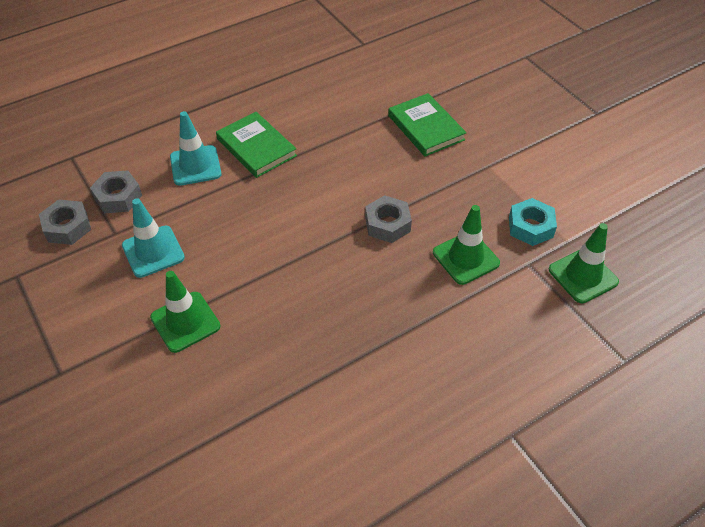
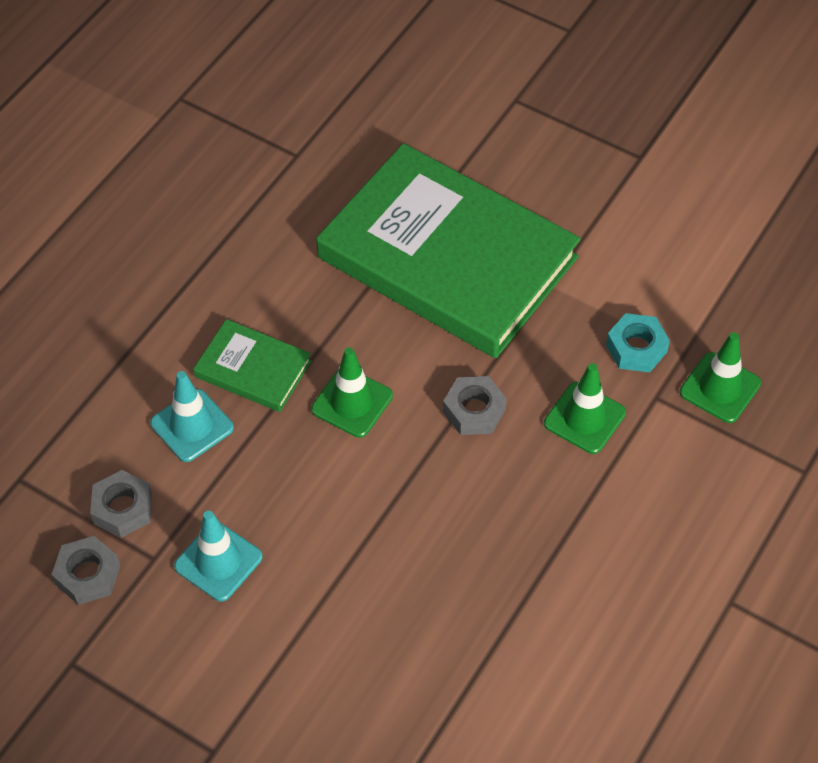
camera: 25 degrees left, 5 degrees up
(185, 322) = (316, 630): green traffic cone -> green traffic cone (352, 402)
(426, 128) = (447, 257): green book -> green book, size x2.31

